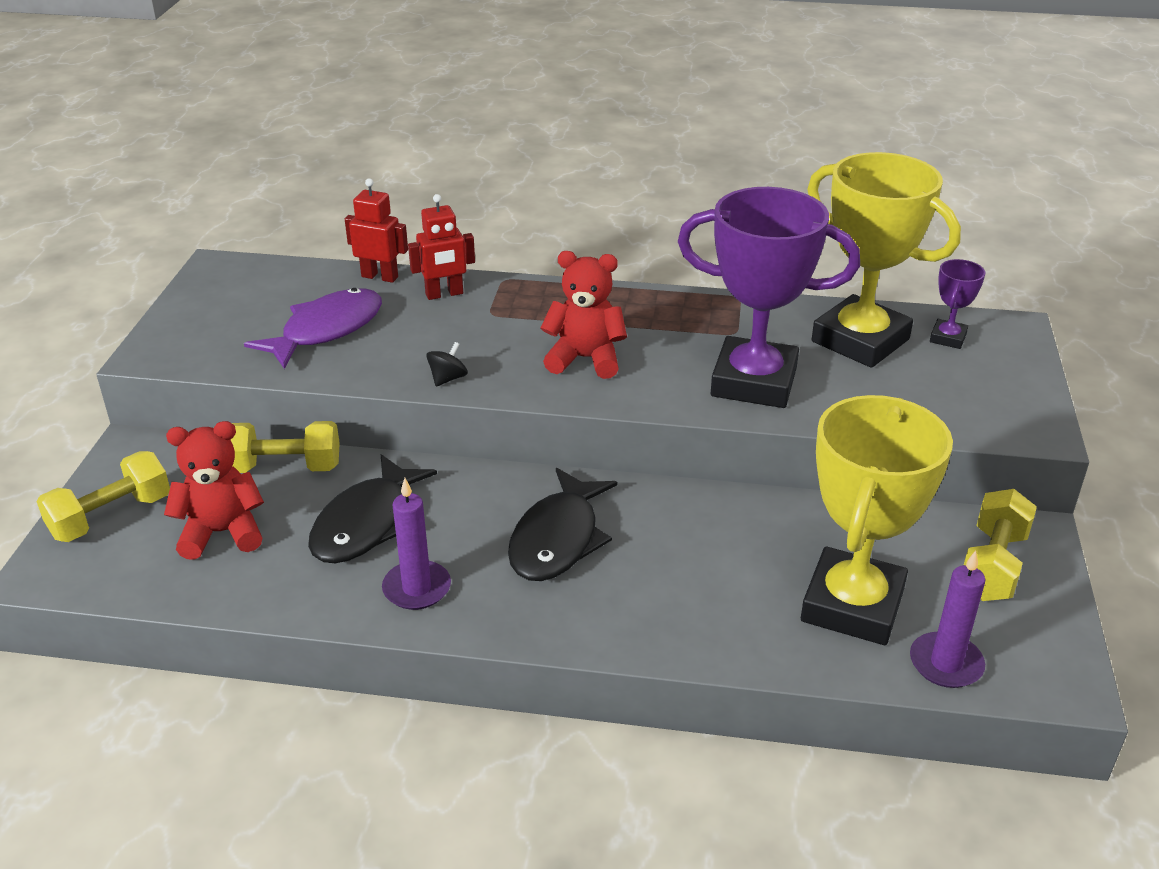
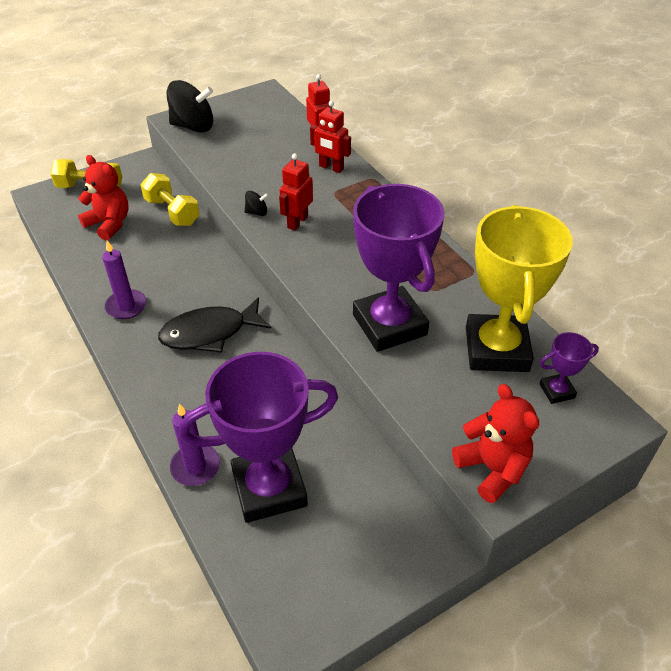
camera: 50 degrees right, 10 degrees up
(192, 347) = (193, 126): none -> black spinning top
(326, 330) = (252, 153): purple fish -> none
(366, 524) = (157, 262): black fish -> none
(507, 360) = (297, 222): none -> red robot
(585, 359) = (331, 248): red teddy bear -> red teddy bear (492, 469)
(852, 605) = (269, 488): yellow trophy -> purple trophy
(946, 663) = (255, 562): purple candle -> purple candle (195, 467)
(992, 565) = (377, 543): yellow dumbbell -> none

